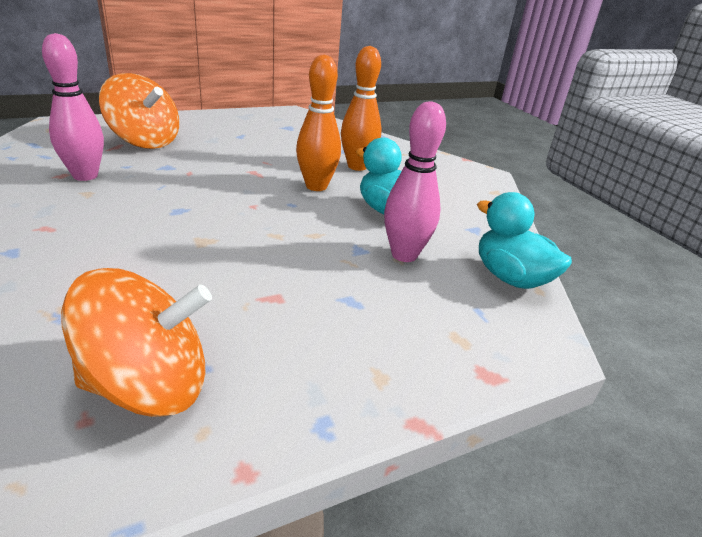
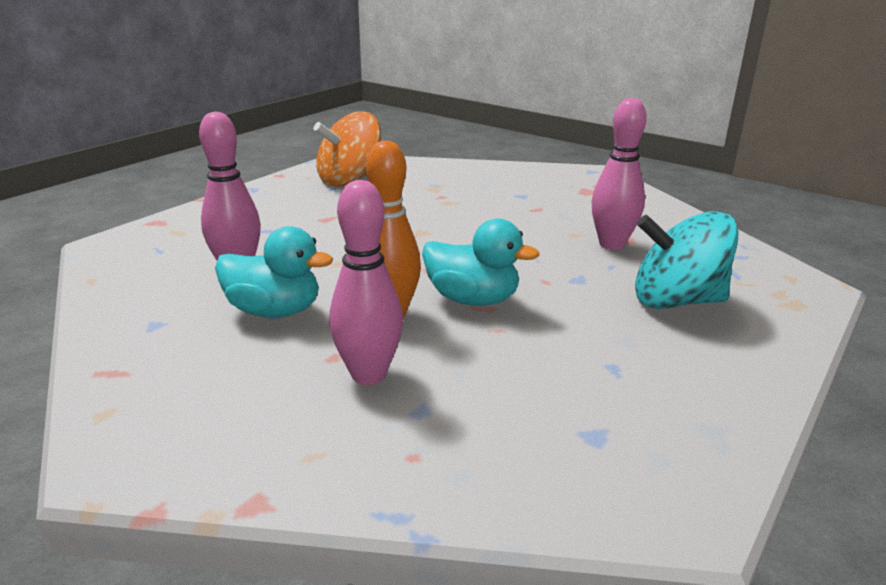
camera: 155 degrees right, 5 degrees down
(145, 141) = (676, 301): orange spinning top -> turquoise spinning top
(357, 166) = (368, 374): orange bowling pin -> pink bowling pin
(511, 278) = (120, 281): turquoise duck -> turquoise duck (472, 299)

